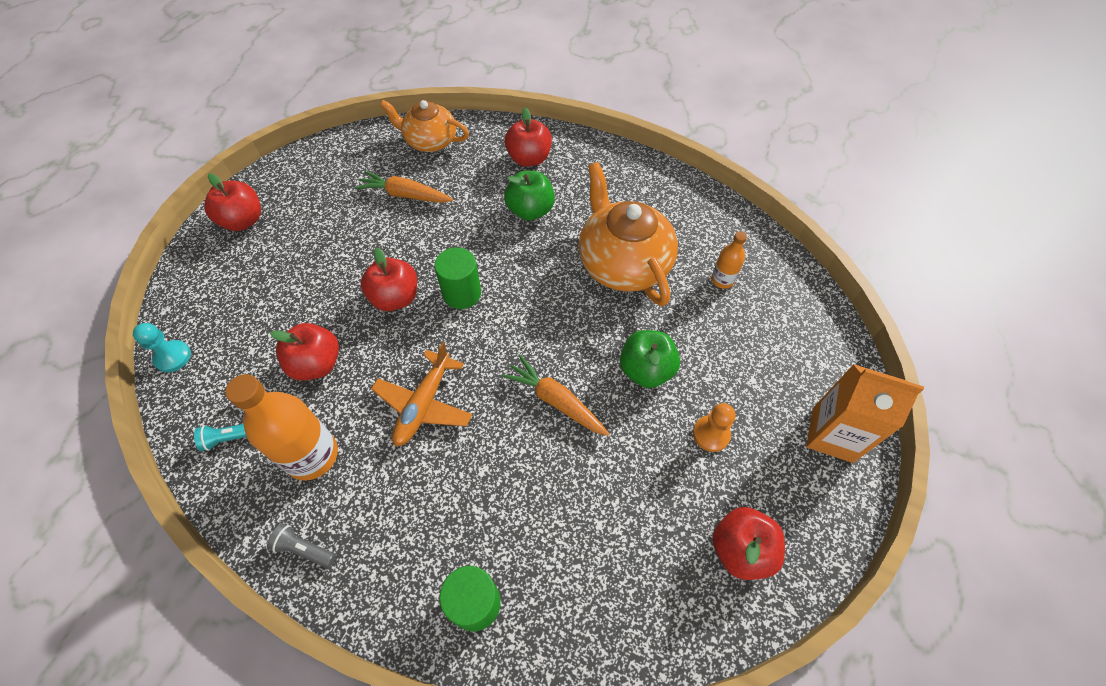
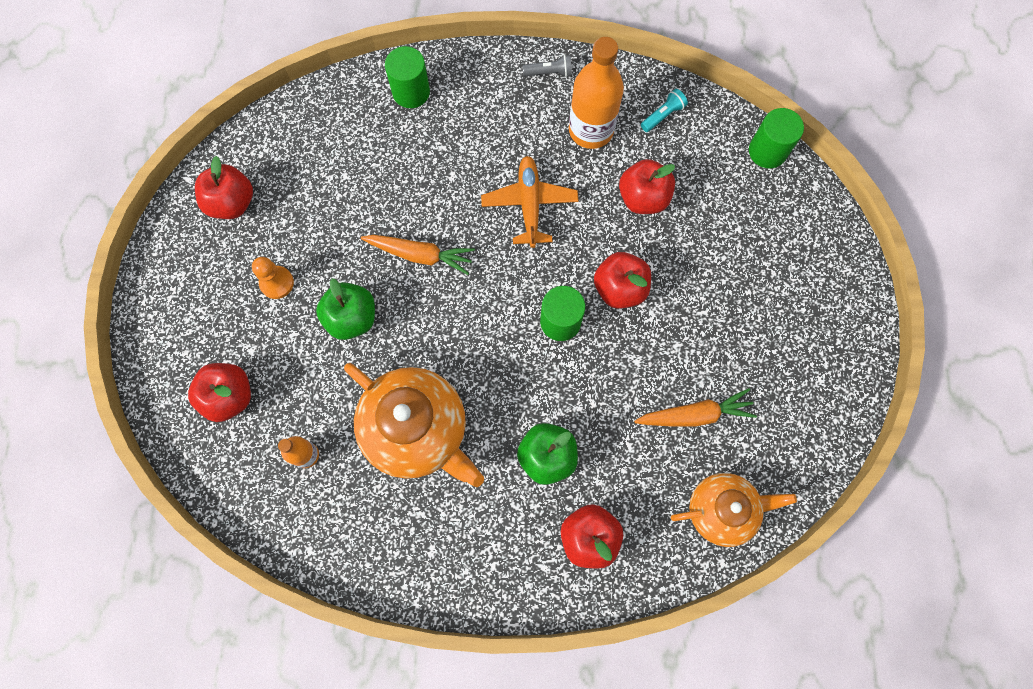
camera: 155 degrees right, 15 degrees up
(173, 357) = (767, 151): turquoise pawn -> green cylinder
(243, 221) = (834, 304): red apple -> red apple (229, 396)
(832, 434) = (171, 327): orange carton -> none

